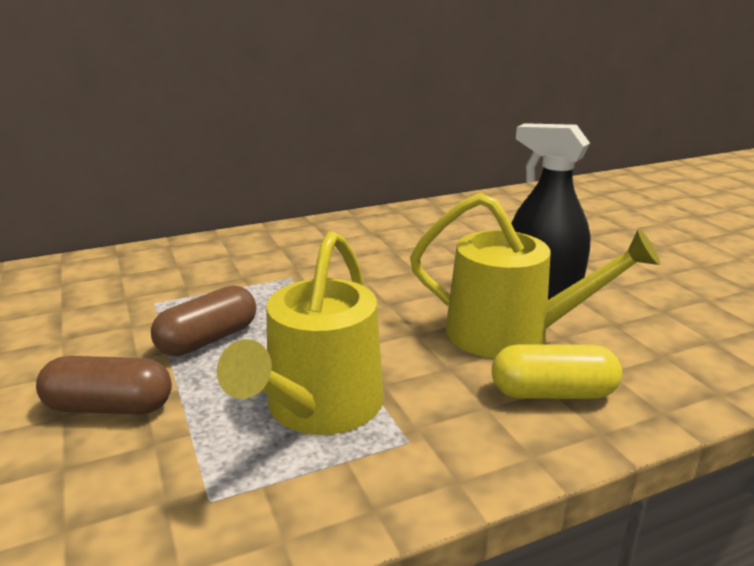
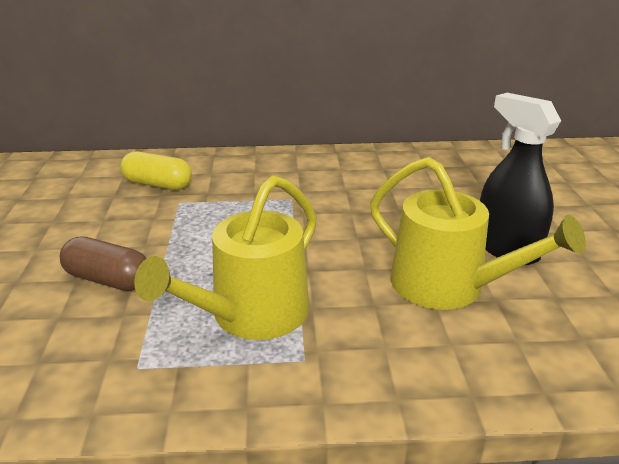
camera: 20 degrees right, 5 degrees up
(208, 339) = (201, 240): brown capsule -> none
(552, 393) = (451, 349): yellow capsule -> yellow capsule (158, 184)

